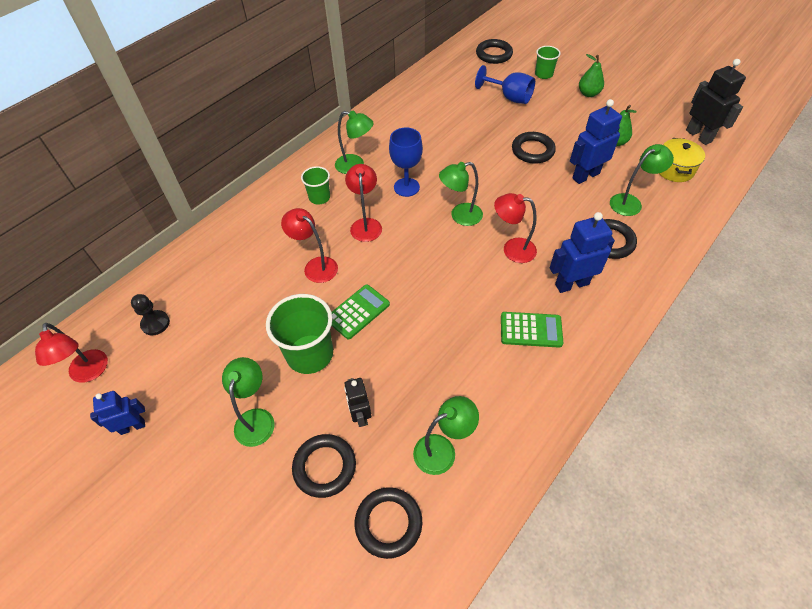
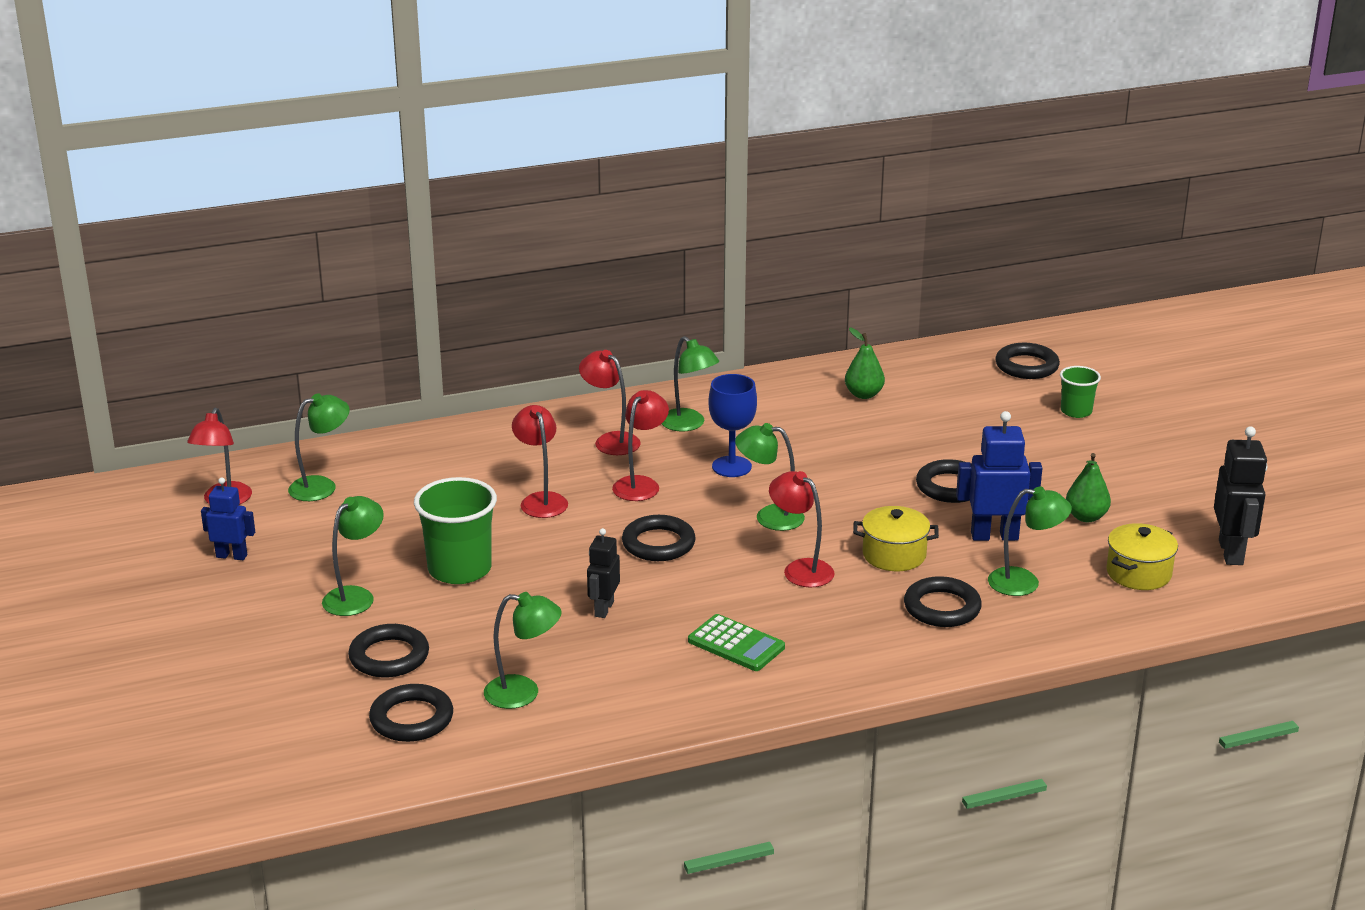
camera: 30 degrees right, 25 degrees down
(155, 323) = (322, 486): black pawn -> green lamp
(319, 197) = (610, 440): green cup -> red lamp
(358, 312) = (548, 555): green calculator -> none
(360, 415) = (464, 635): black robot -> black robot (603, 609)
(416, 268) = (658, 544): none -> black ring
(509, 97) = (989, 421): blue goblet -> none
(550, 214) = (894, 555): none -> yellow pot
(571, 284) = (838, 626): blue robot -> none
(588, 94) = (1118, 453): green pear -> green pear (863, 394)

